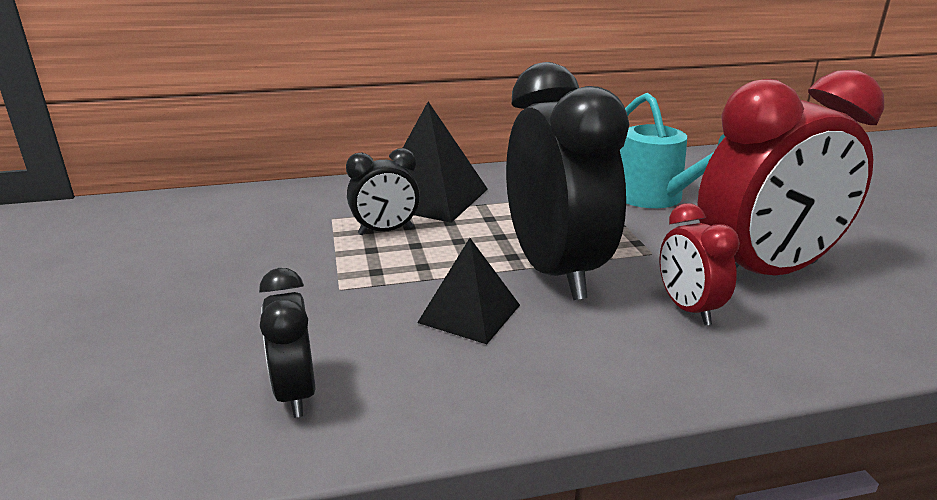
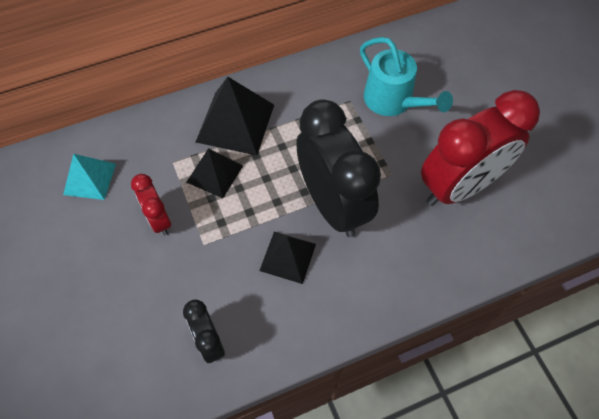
camera: 10 degrees left, 35 degrees up
(213, 221) = (89, 179): none -> turquoise pyramid
(385, 231) = (215, 173): black clock -> black pyramid
(688, 309) = (412, 232): red clock -> red clock (159, 219)

